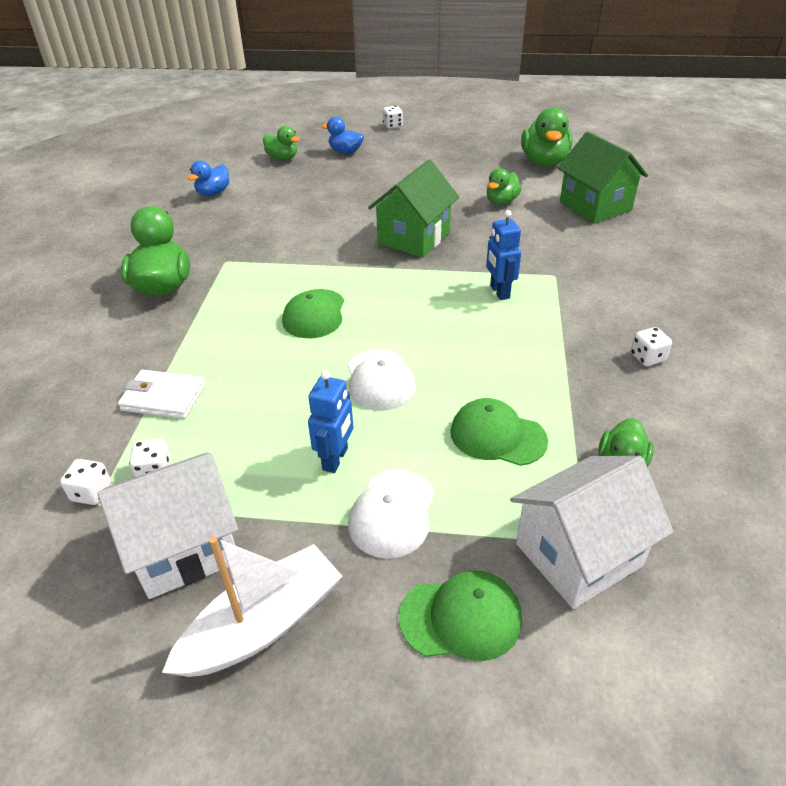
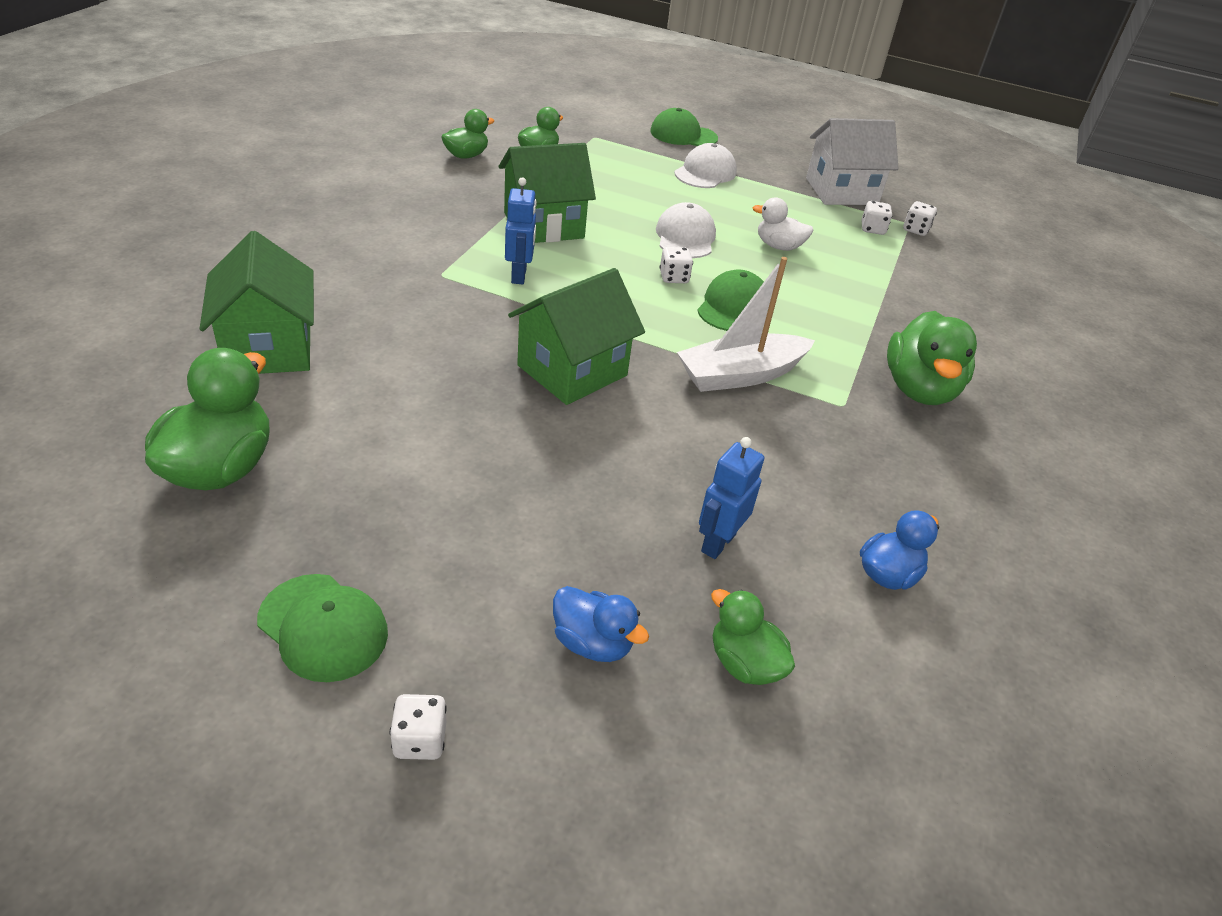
camera: 170 degrees left, 0 degrees up
(163, 397) = (880, 273): white wallet -> none
(262, 625) = (791, 157): white boat -> white boat (741, 375)
(277, 400) = (778, 246): none -> white duck
(336, 459) = (736, 203): blue robot -> blue robot (717, 542)
(497, 436) = (610, 185): green cap -> green cap (323, 627)
(501, 202) = (394, 397): green duck -> green duck (466, 155)
(521, 349) = (543, 225): none -> green house
(578, 554) = (602, 135): white house -> none
(647, 357) = (441, 193): white dice -> white dice (674, 277)

